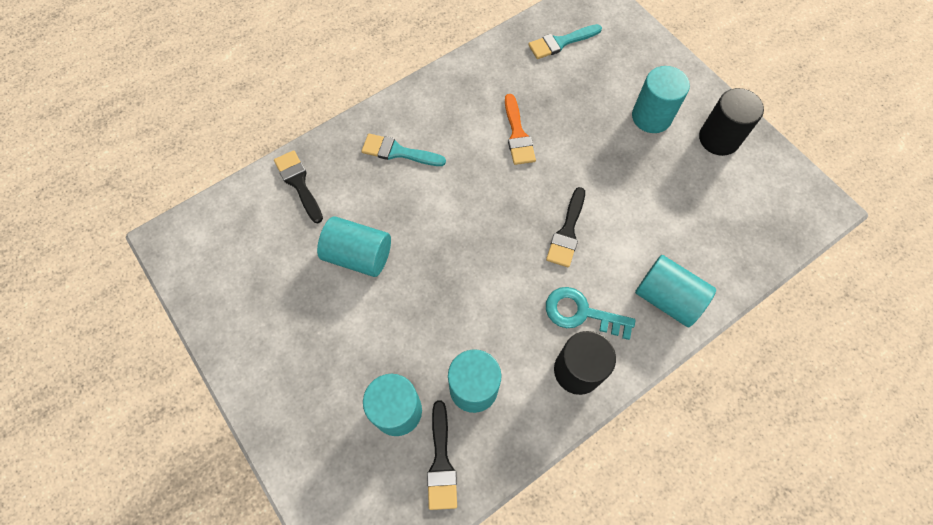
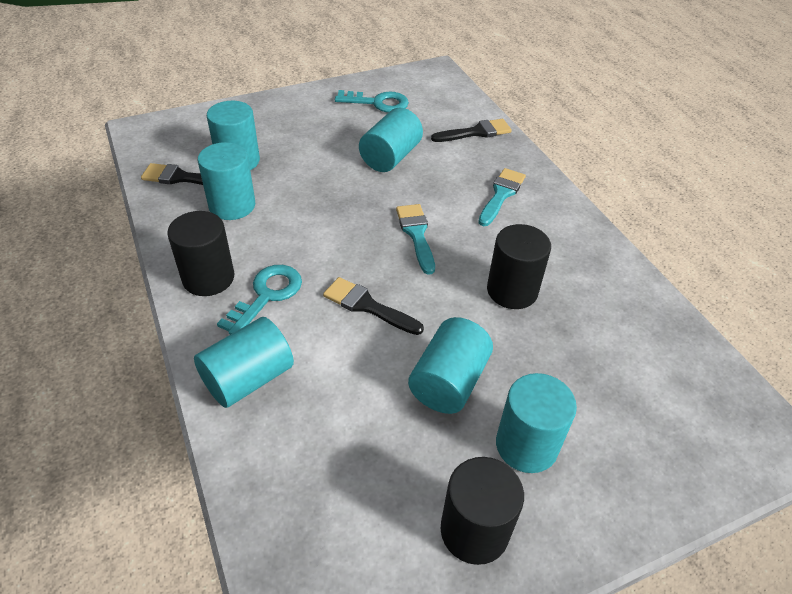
camera: 100 degrees right, 20 degrees down
(253, 290) = (378, 103): none -> turquoise key
(518, 134) = (512, 290): orange brush -> black cylinder
(561, 42) = (669, 368): turquoise brush -> turquoise brush (416, 234)
(619, 165) = (448, 382): none -> turquoise cylinder

